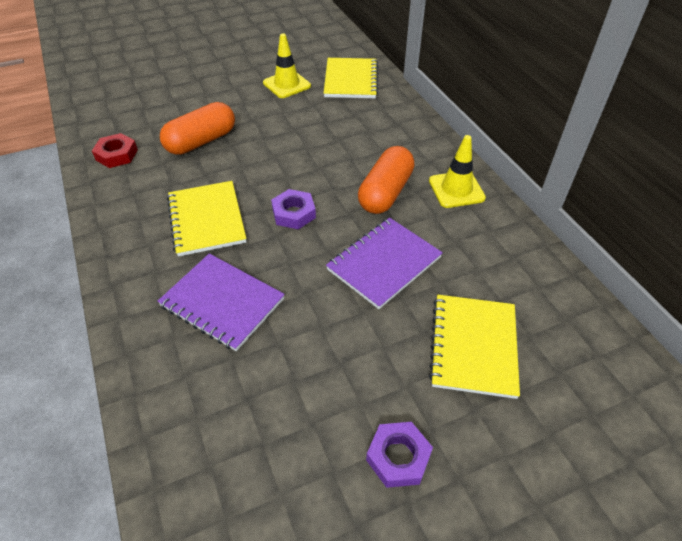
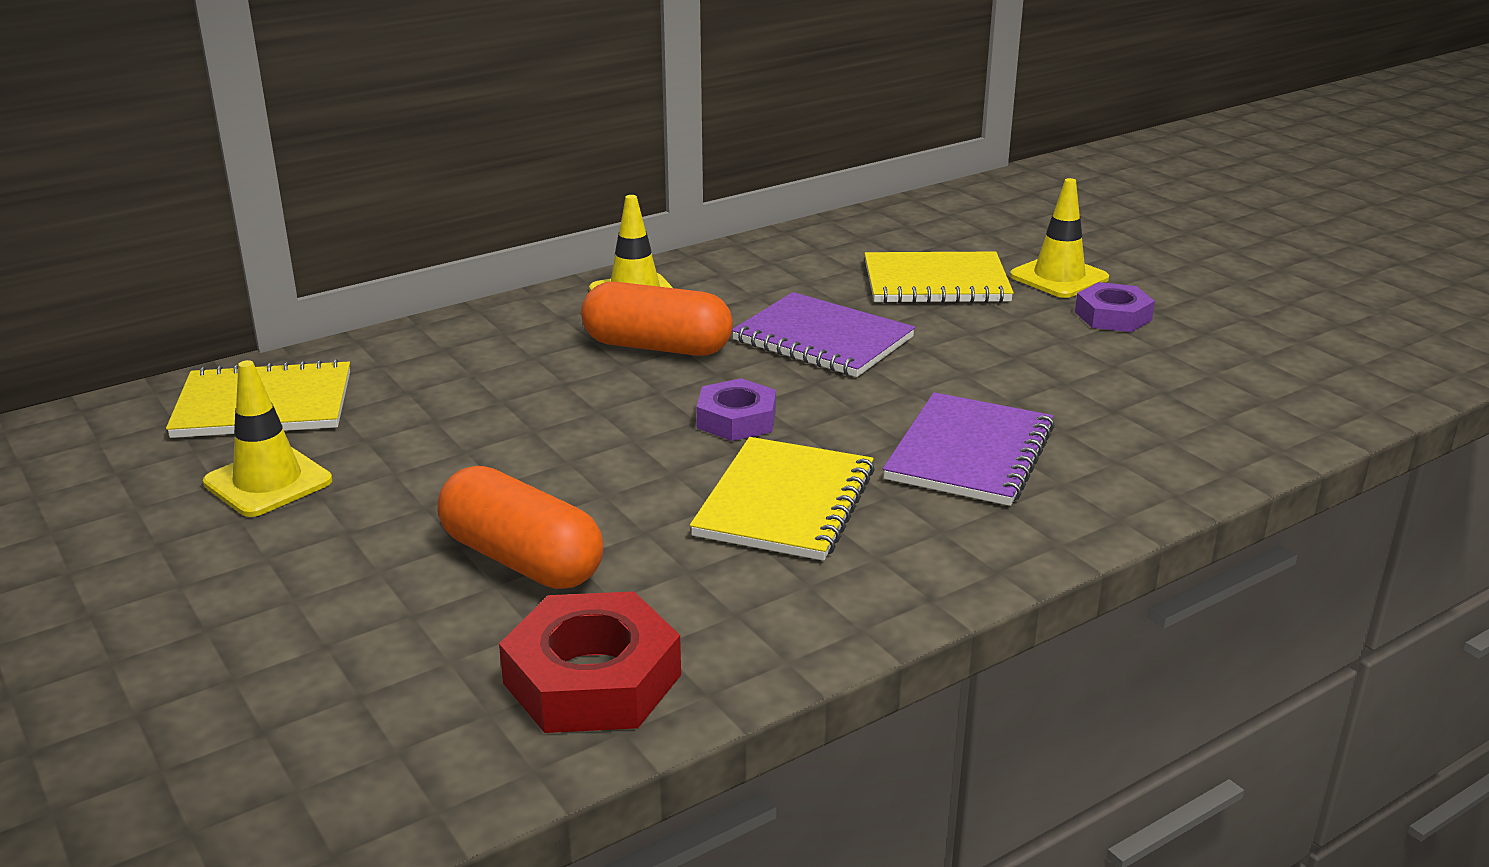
camera: 100 degrees left, 20 degrees down
(117, 155) = (592, 679): red nut -> red nut, size x1.56
(207, 219) = (784, 502): yellow notebook -> yellow notebook turned 45 degrees counterclockwise
(483, 441) = (1059, 277): none -> yellow traffic cone

